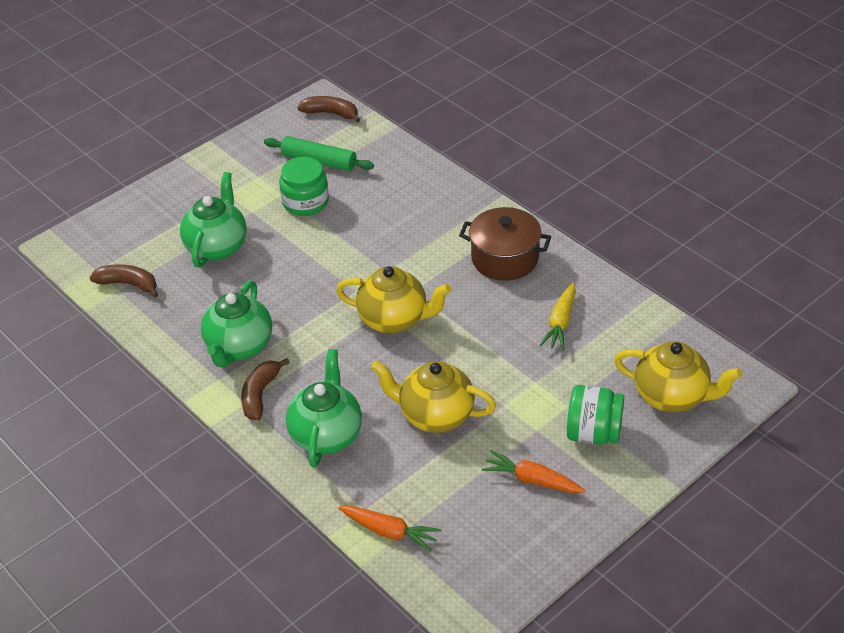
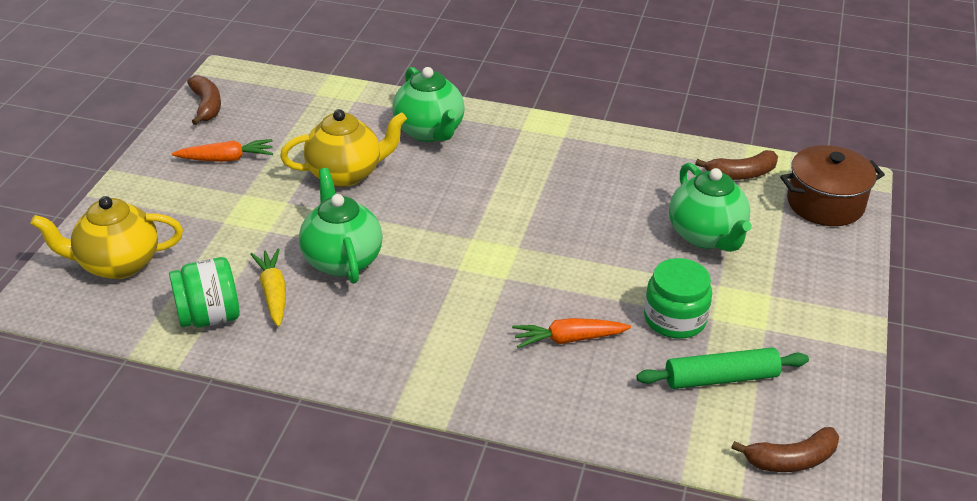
camera: 145 degrees right, 5 degrees down
(239, 347) = (574, 163): green teapot -> green teapot (342, 260)
(260, 394) = (515, 138): brown banana -> brown banana (207, 106)
(389, 531) = (324, 95): orange carrot -> orange carrot (569, 339)
(394, 319) = (453, 235): yellow teapot -> none
(505, 258) = (383, 340): brown pot -> brown pot (825, 203)
(593, 433) = (186, 208): green jar -> green jar (209, 317)

